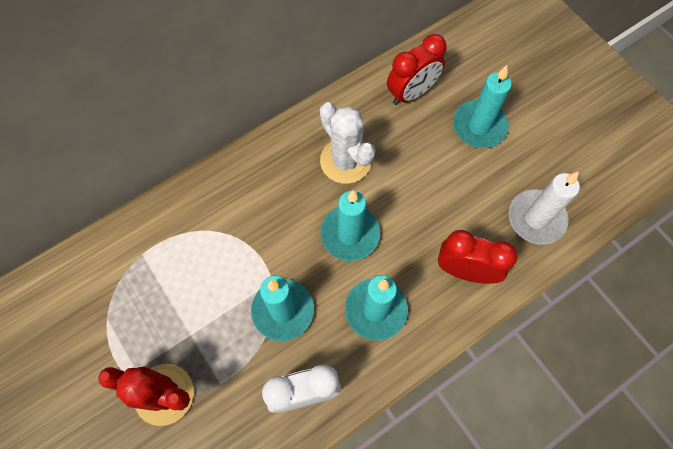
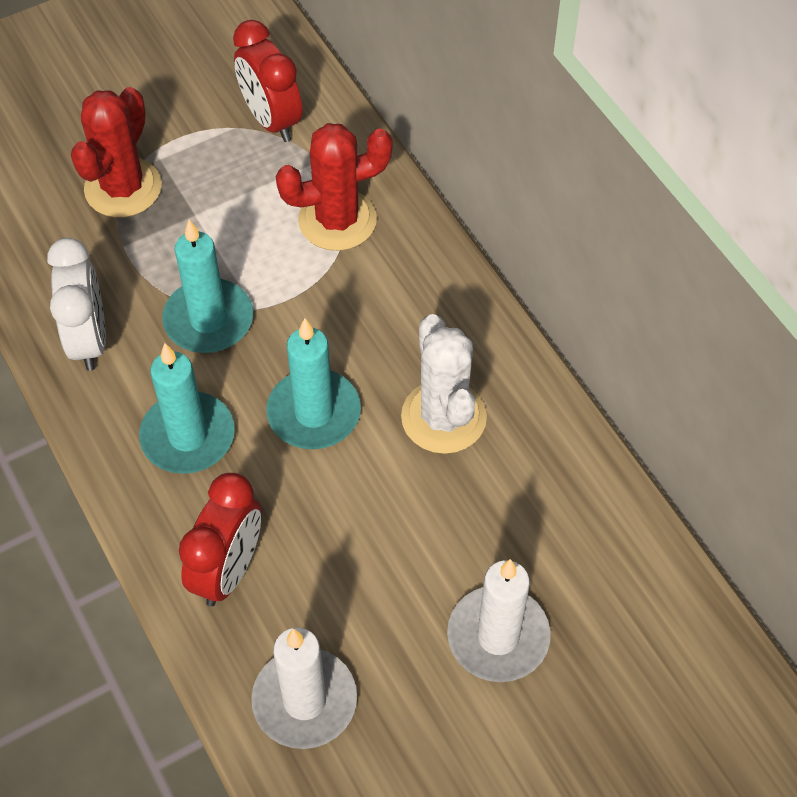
camera: 95 degrees right, 10 degrees down
(195, 236) = (337, 220): none -> red cactus
(345, 161) = (443, 417): white cactus -> white cactus turned 75 degrees counterclockwise
(411, 93) = (574, 532): red clock -> red clock (271, 120)
(479, 126) = (498, 637): turquoise candle -> white candle

